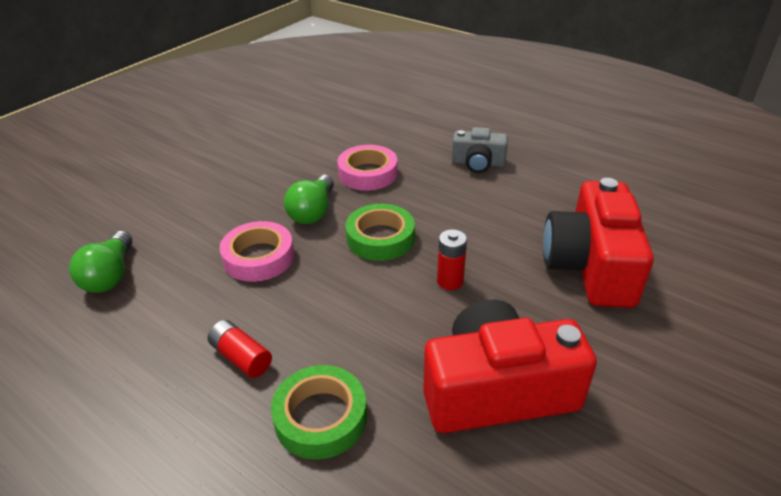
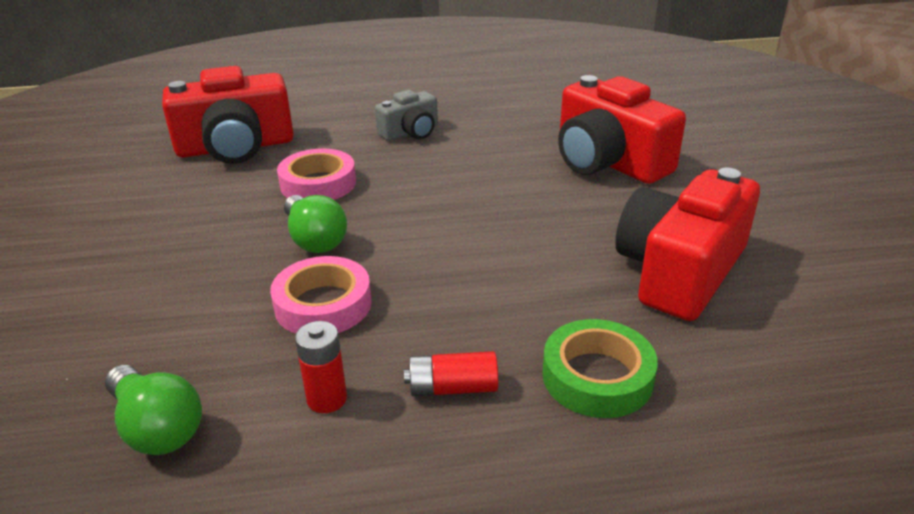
camera: 45 degrees left, 5 degrees down
(360, 123) = (236, 147): none -> red camera
(380, 238) = (419, 225): green tape -> none
(450, 281) = (531, 224): red battery -> red battery (327, 399)

